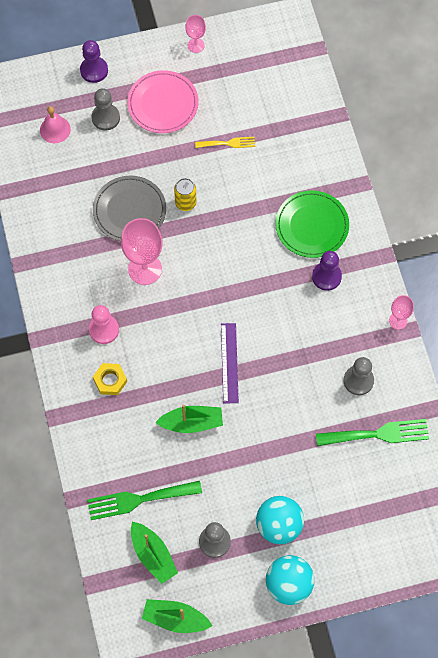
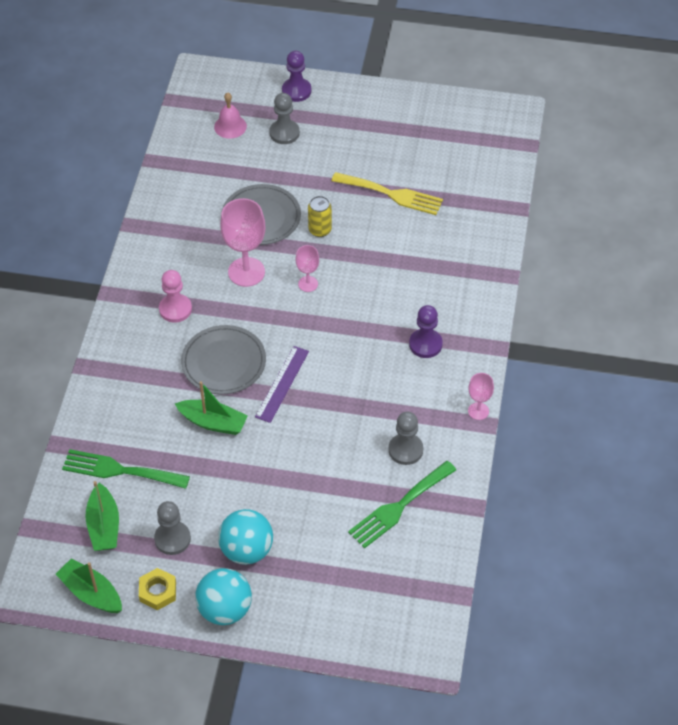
camera: 25 degrees right, 15 degrees down
(110, 380) = (155, 355): yellow nut -> yellow nut (158, 591)
(163, 104) = (346, 140): pink plate -> none
(171, 363) = (224, 362): none -> grey plate
(196, 45) = (407, 102): pink goblet -> pink goblet (308, 284)
(228, 143) = (392, 194): yellow fork -> yellow fork, size x1.74
(312, 226) = (436, 294): green plate -> none
(378, 434) = (399, 507): green fork -> green fork turned 120 degrees clockwise

